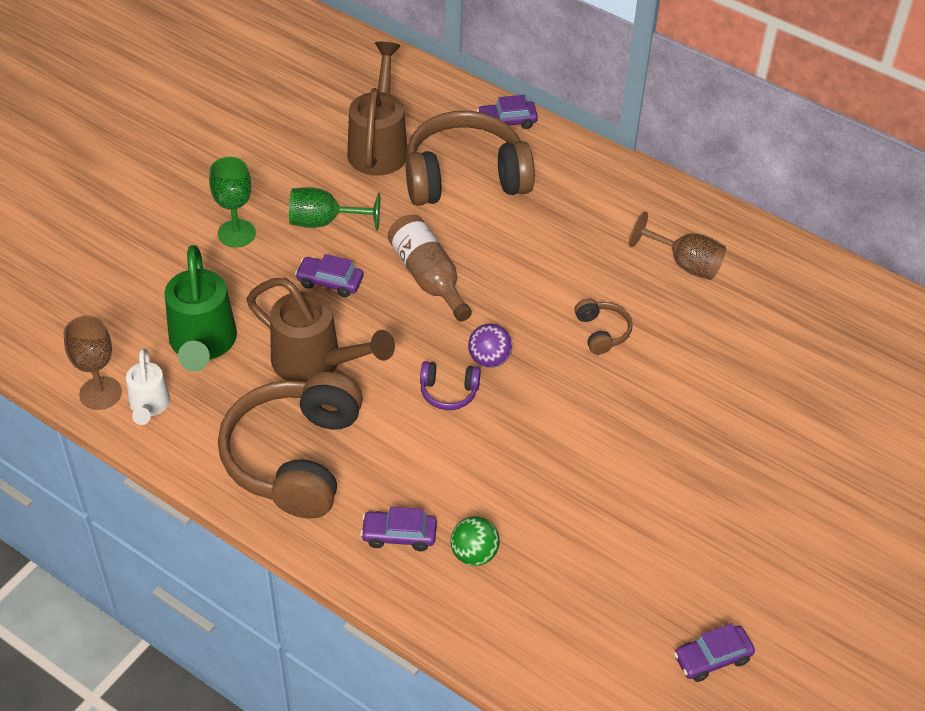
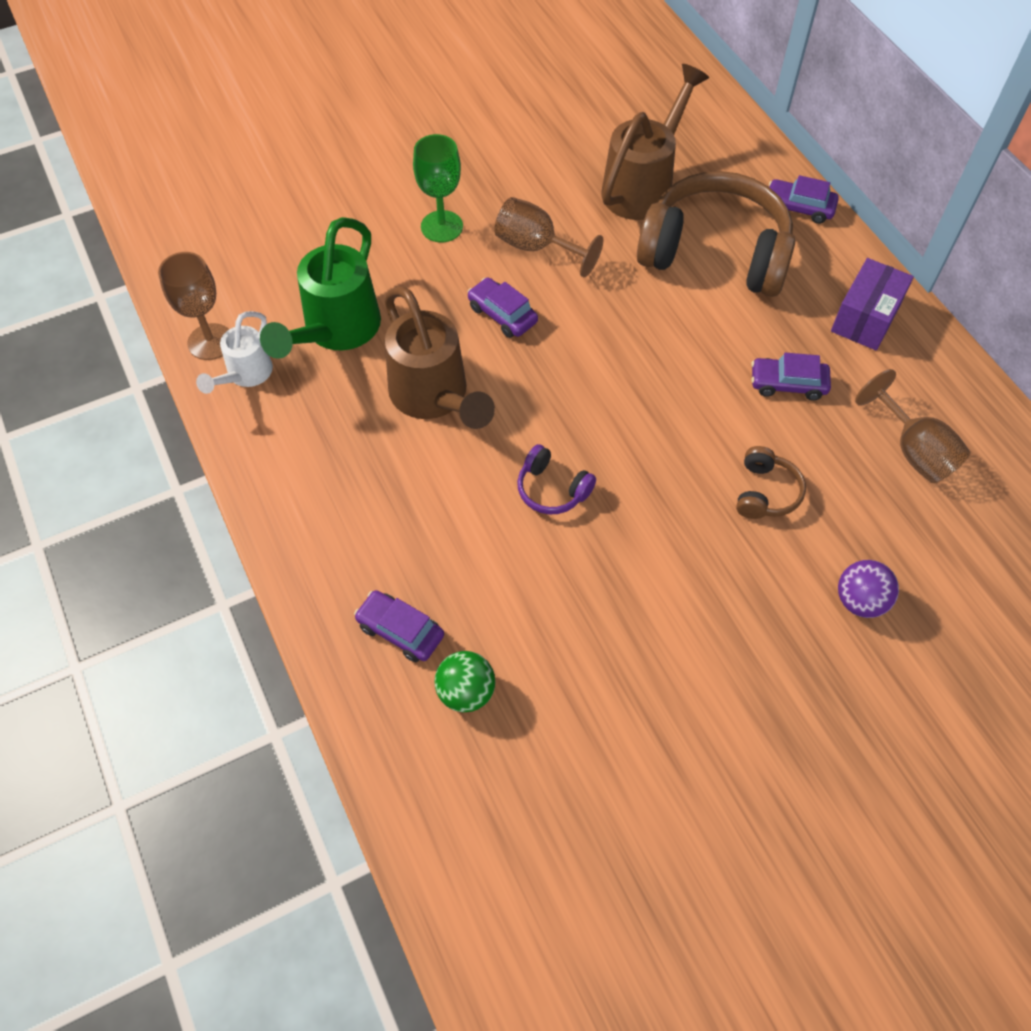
camera: 30 degrees right, 10 degrees up
(295, 458) = (349, 493): brown headphones -> none
(324, 222) = (536, 247): green goblet -> brown goblet
(428, 277) = (608, 349): brown bottle -> none
(489, 359) = (618, 470): purple ball -> purple ball (860, 601)
(601, 185) = (865, 318): none -> purple box
(712, 658) = (662, 964): purple car -> purple car (788, 384)

